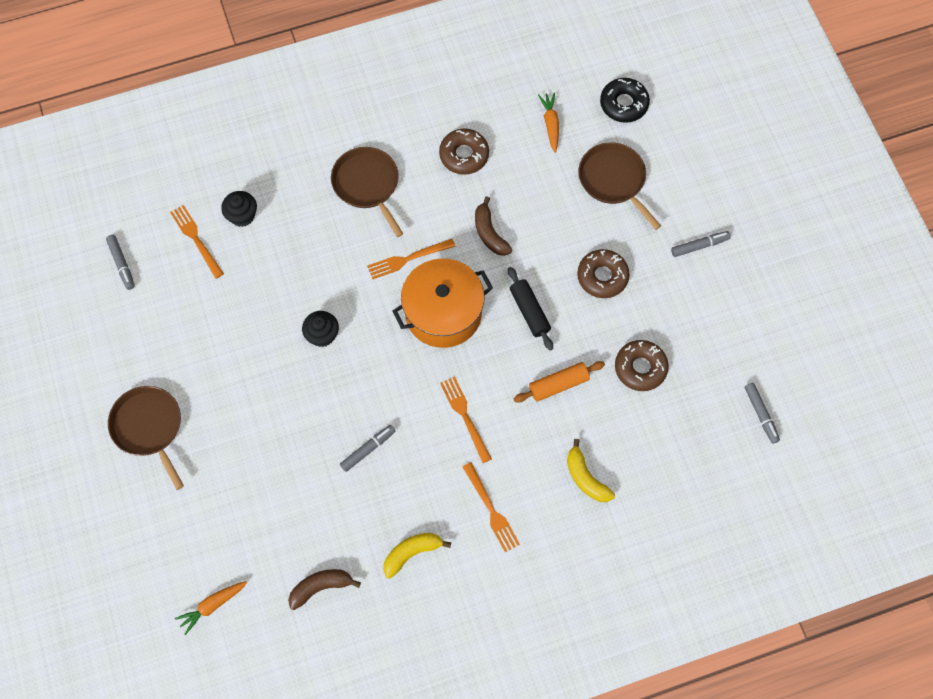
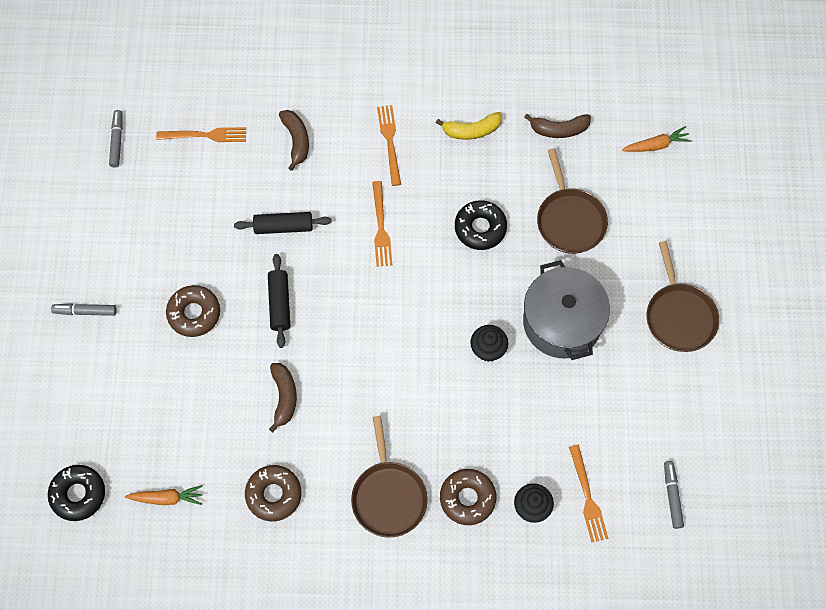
camera: 160 degrees left, 0 degrees up
(260, 384) = (562, 322): none -> grey pot
(368, 449) = (480, 228): grey marker -> black donut
(407, 259) = (377, 398): orange fork -> orange fork (205, 135)
(443, 313) = (363, 331): orange pot -> none
(550, 124) = (167, 498): orange carrot -> orange carrot turned 105 degrees counterclockwise
(558, 385) = (283, 226): orange rolling pin -> black rolling pin
(586, 478) = (296, 140): yellow banana -> brown banana
(614, 180) = (133, 410): brown pan -> brown pan (569, 220)
(640, 368) = (202, 216): brown donut -> brown donut (467, 498)

